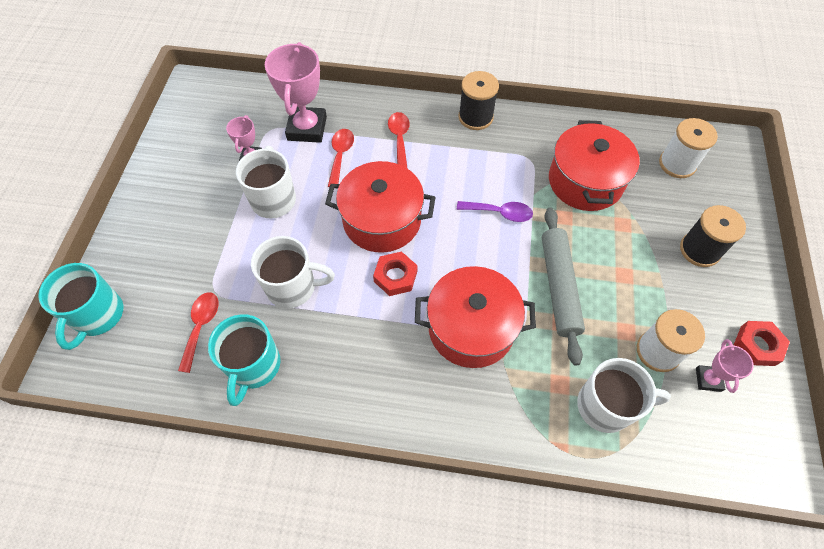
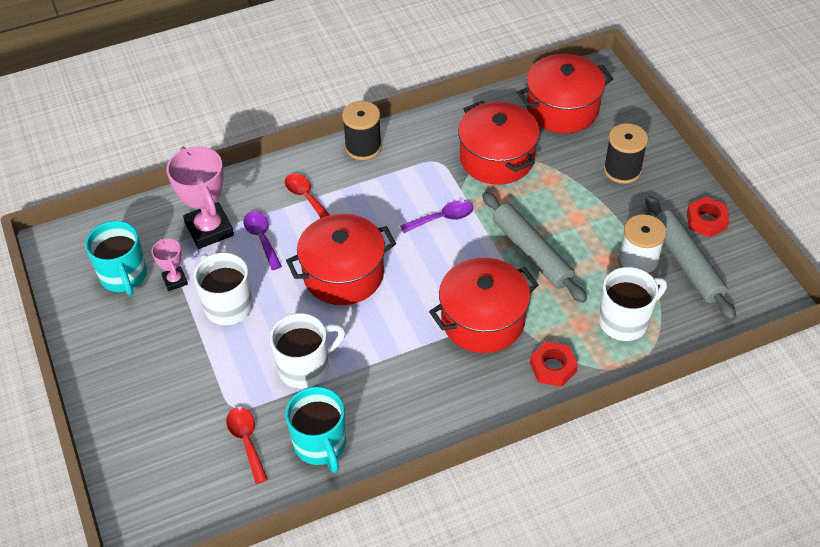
camera: 30 degrees left, 10 degrees down
(98, 316) = (138, 484): turquoise mug -> turquoise mug (124, 276)
(340, 155) = (261, 238): red spoon -> purple spoon
(395, 276) = (390, 313): red nut -> red nut (553, 367)
(677, 164) = (562, 109): white spool -> red pot
(708, 379) = (686, 263): pink trophy -> grey rolling pin

